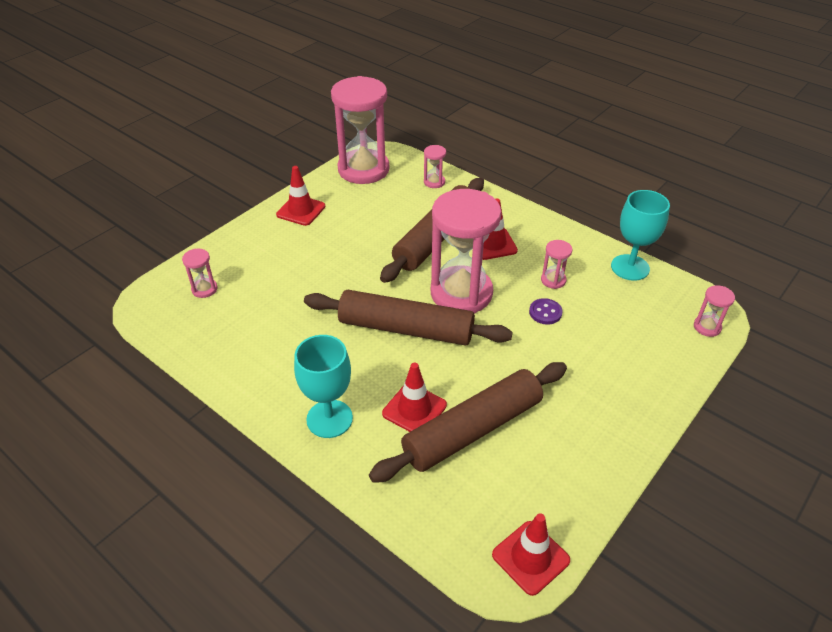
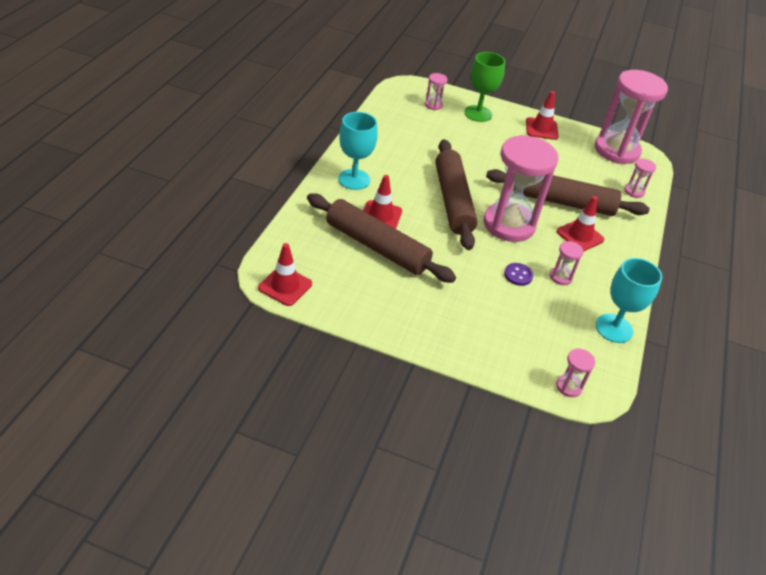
camera: 65 degrees right, 0 degrees up
(245, 253) = (478, 113): none -> green goblet

